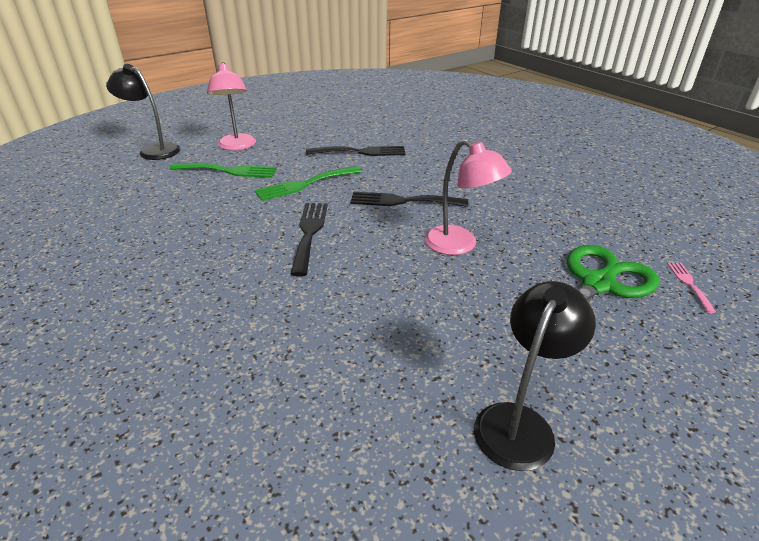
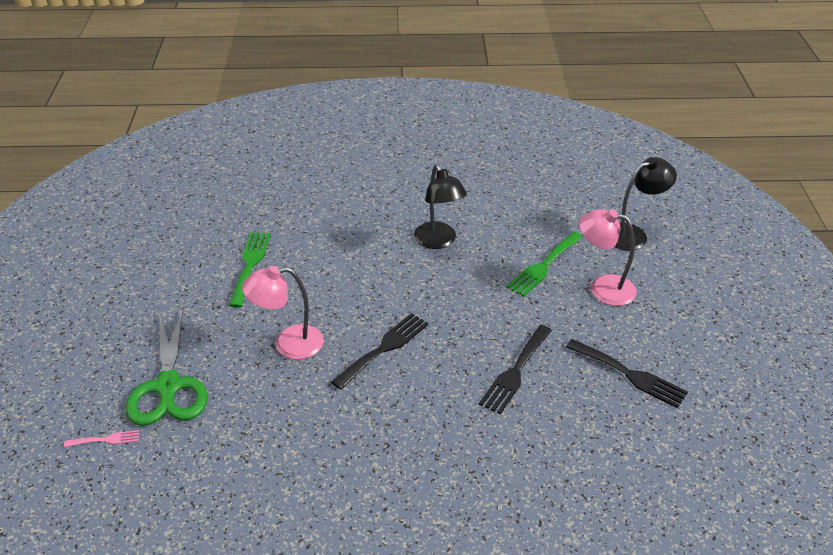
camera: 125 degrees right, 5 degrees up
(305, 184) = (473, 302): green fork -> green fork (250, 265)
(309, 233) = (388, 274): black fork -> black fork (630, 375)
(520, 422) = (144, 276): black lamp -> black lamp (438, 241)
(689, 284) = (106, 439): pink fork -> pink fork turned 45 degrees counterclockwise

